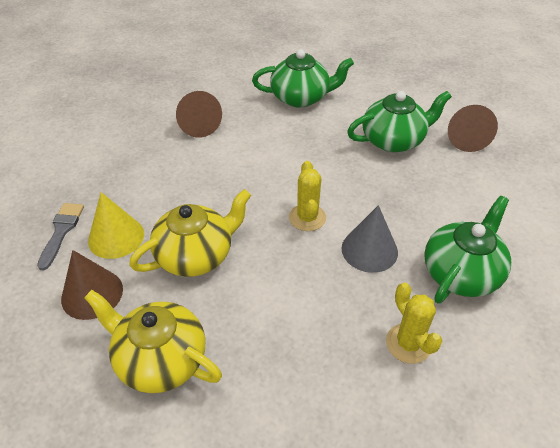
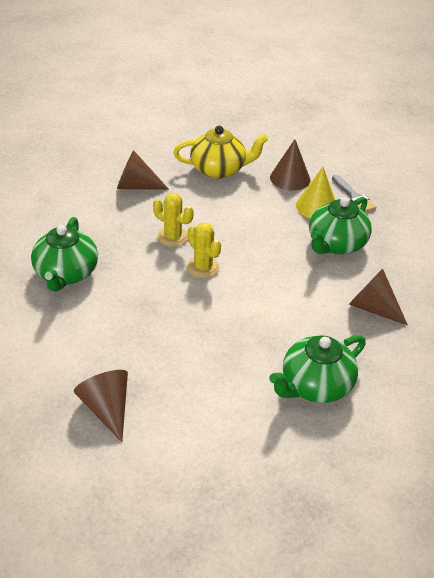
camera: 145 degrees right, 5 degrees down
(196, 255) = (255, 217): yellow teapot -> none
(301, 384) = (136, 186): none -> brown cone
(369, 250) = (141, 263): grey cone -> none
(393, 140) = (180, 372): green teapot -> green teapot (336, 244)
(408, 343) = (85, 223): yellow cactus -> yellow cactus (172, 237)

